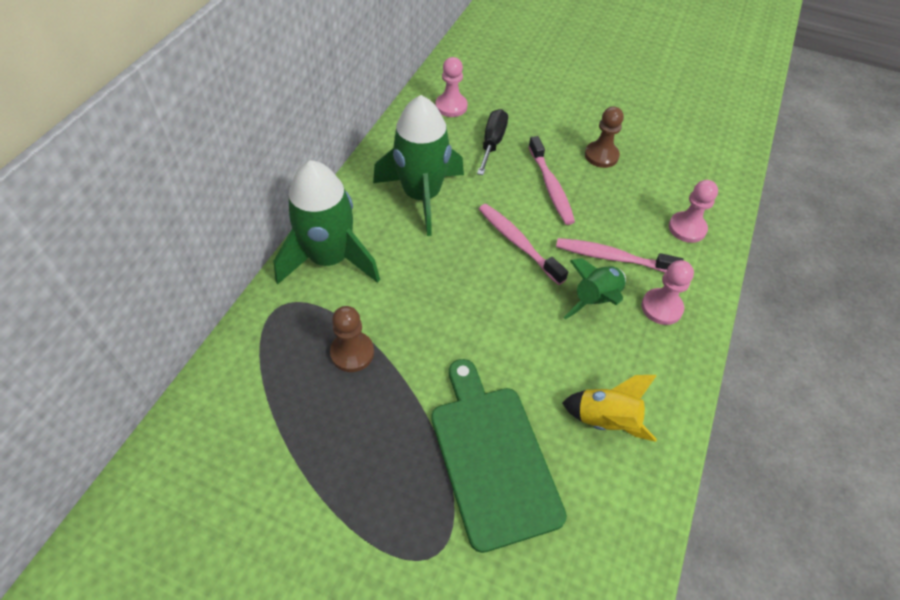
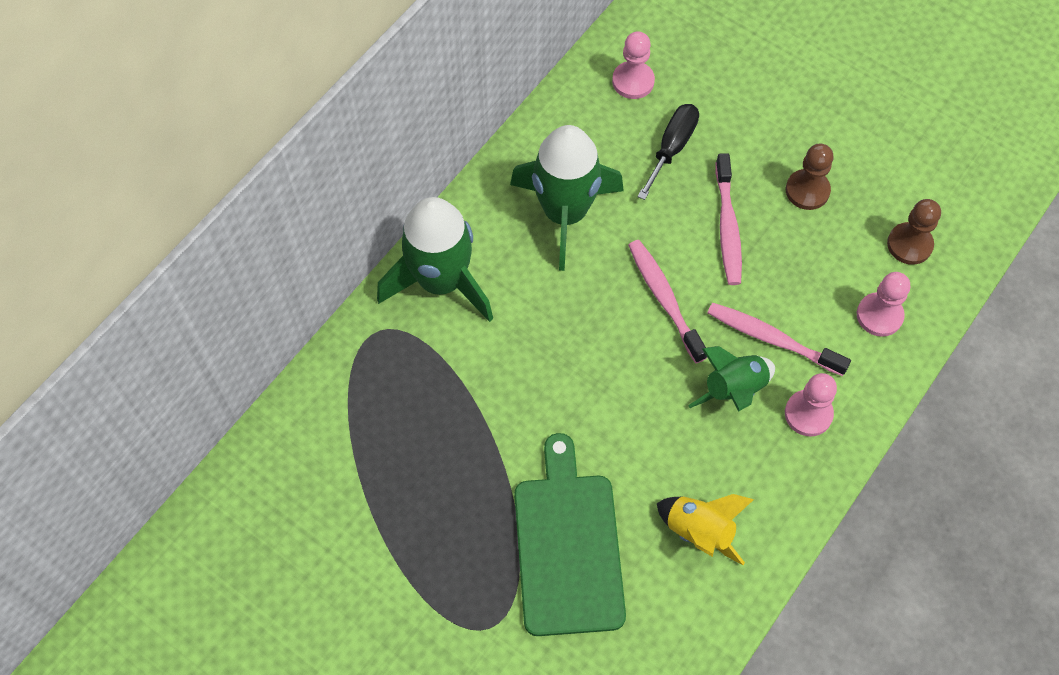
camera: 15 degrees right, 10 degrees up
(352, 353) = (446, 402): brown pawn -> brown pawn (909, 244)

